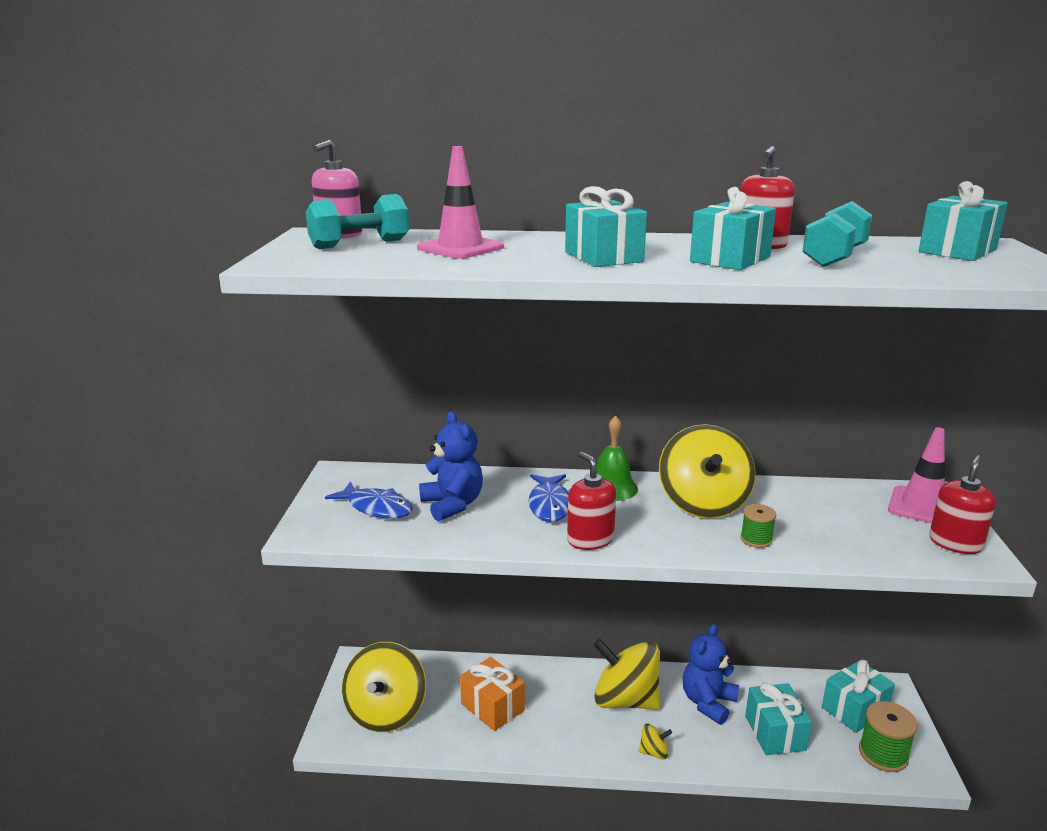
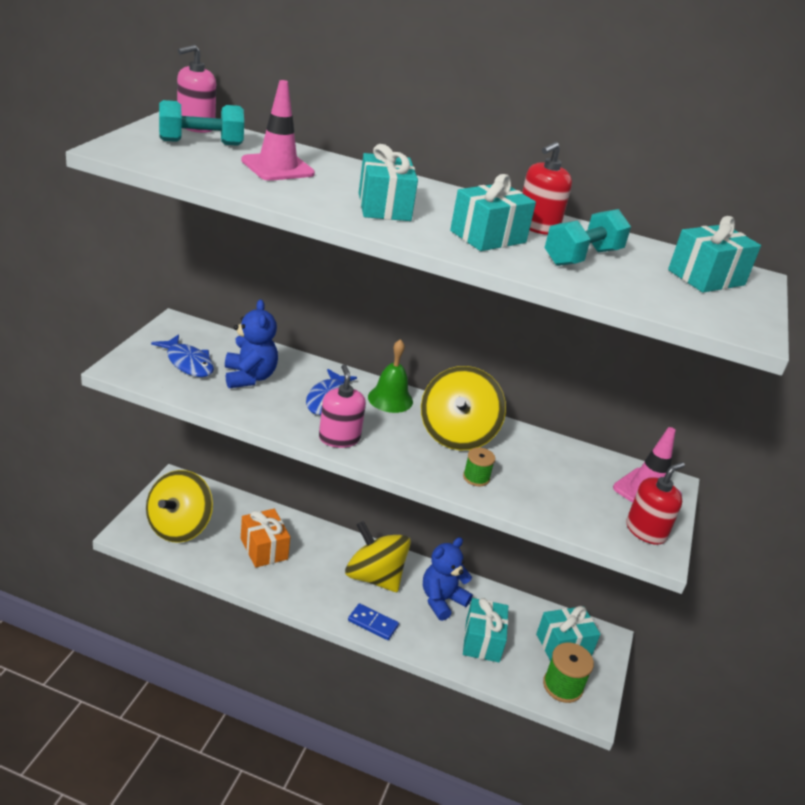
camera: 10 degrees right, 10 degrees up
(590, 539) = (339, 438): red soap dispenser -> pink soap dispenser
(654, 752) = (373, 623): yellow spinning top -> blue domino

